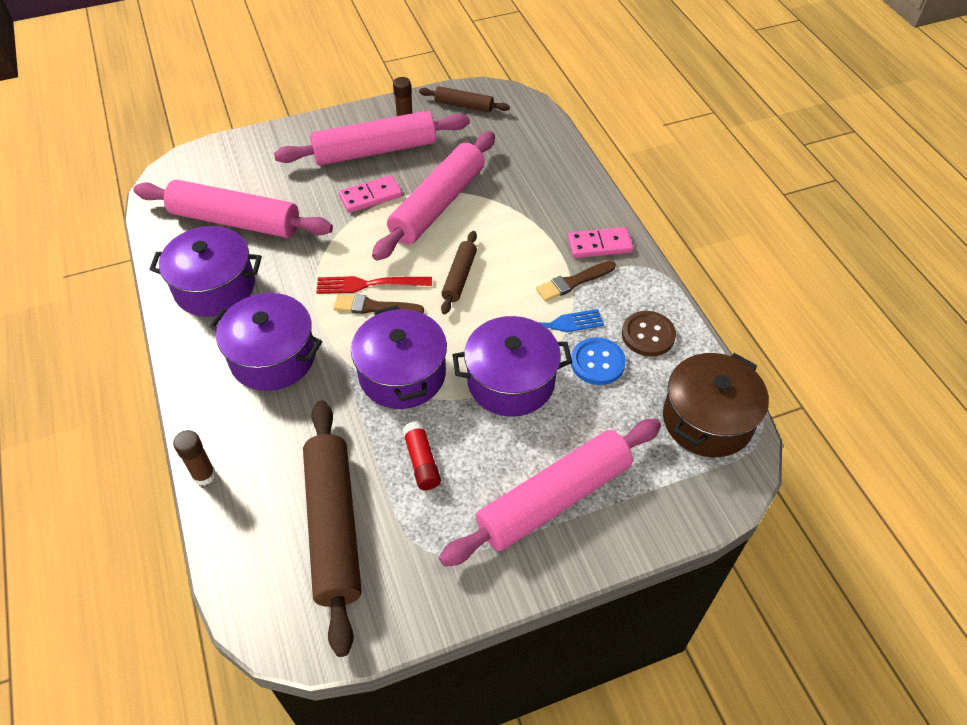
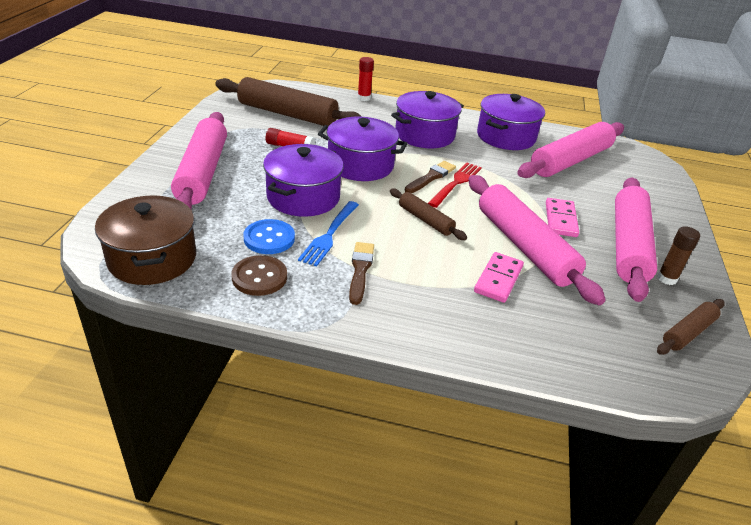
camera: 120 degrees right, 15 degrees down
(204, 475) = (364, 98): brown glue stick -> red glue stick
(599, 245) = (388, 310): pink domino -> pink domino (498, 279)

